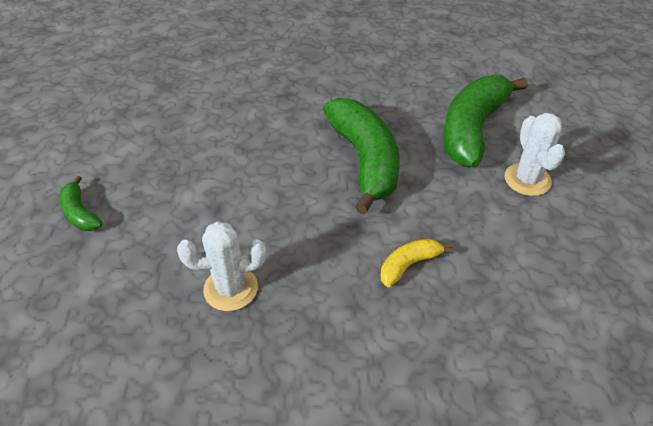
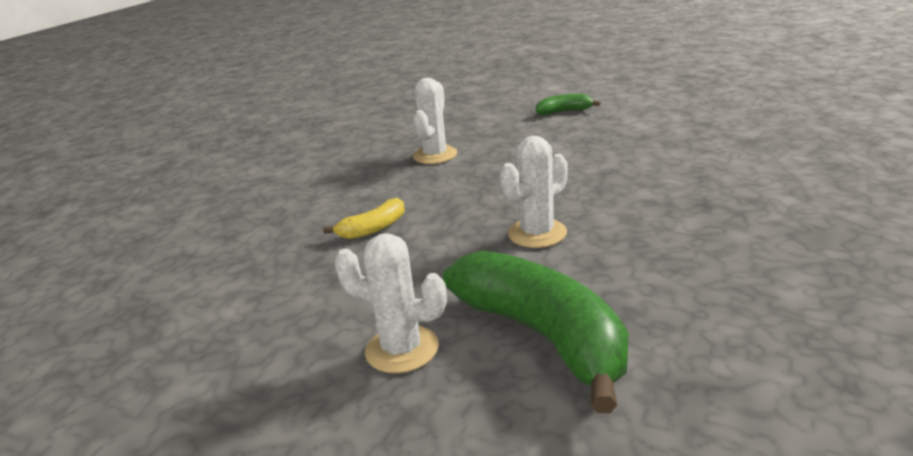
camera: 120 degrees right, 20 degrees down
(365, 160) = (537, 233): green banana -> white cactus
(409, 265) = (373, 229): yellow banana -> yellow banana turned 60 degrees clockwise

